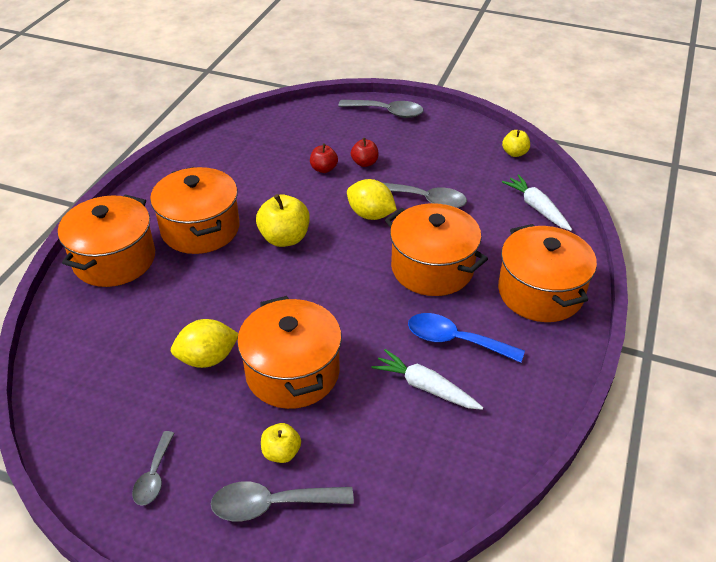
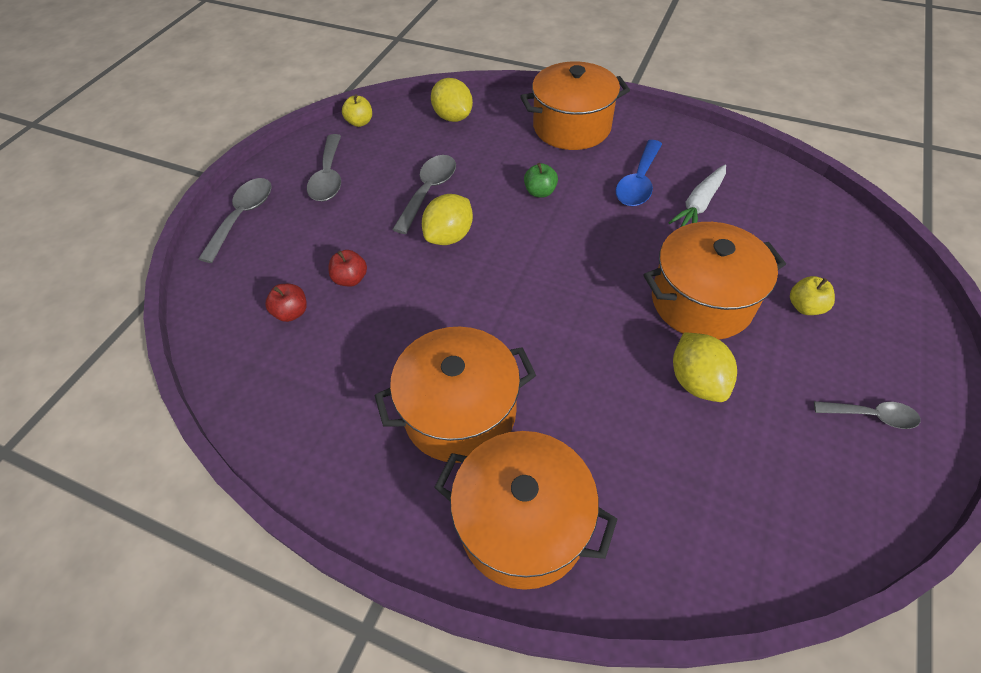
camera: 85 degrees left, 10 degrees up
(271, 504) = (865, 312): grey spoon -> grey spoon (328, 177)
(284, 238) = (486, 315): yellow apple -> none
(364, 163) = (347, 240): red apple -> red apple (291, 312)
(432, 268) = (540, 192): orange pot -> green apple
(536, 208) = (453, 117): white carrot -> yellow lemon

